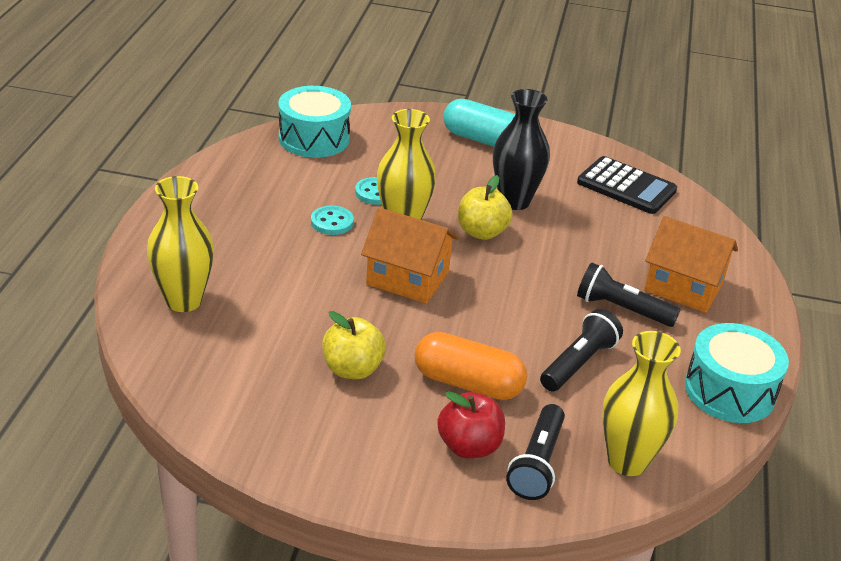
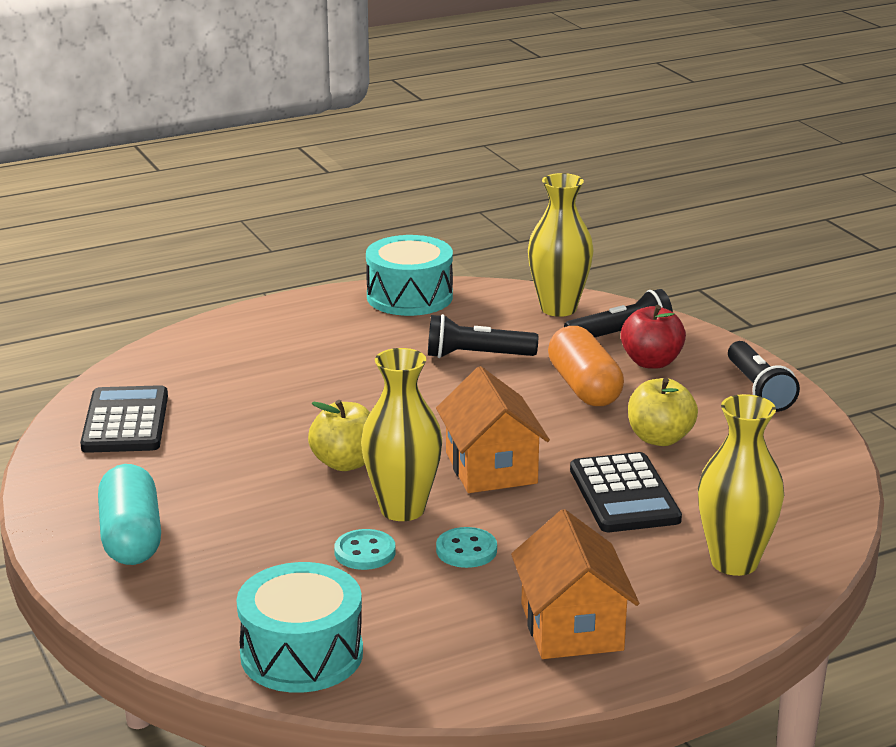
camera: 125 degrees left, 10 degrees down
(308, 308) = (624, 495): none -> black calculator
(514, 201) = (253, 468): black vase -> none
(621, 309) = (367, 361): black flashlight -> black flashlight (758, 390)
(683, 287) = (285, 347): orange house -> orange house (571, 627)

